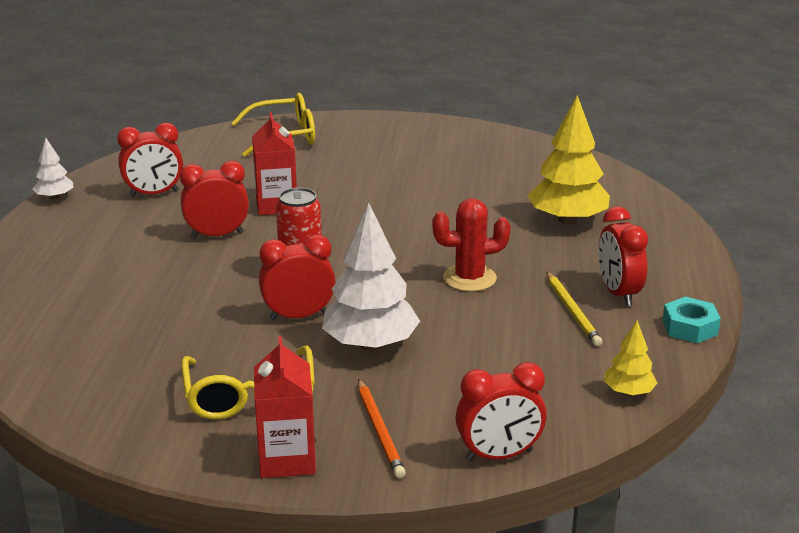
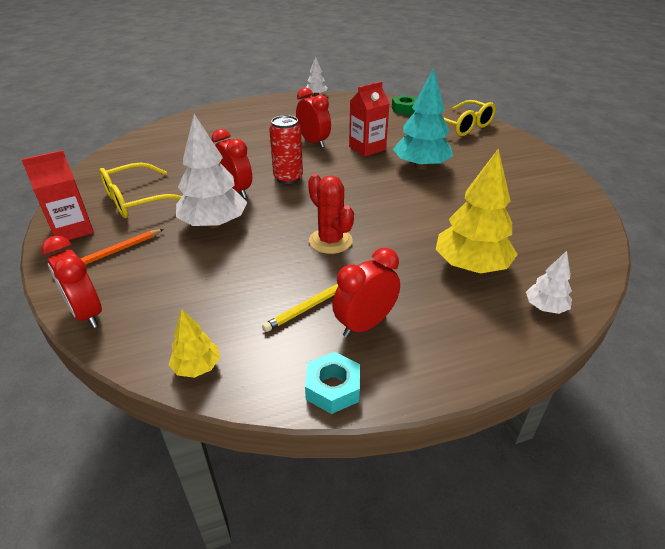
camera: 65 degrees right, 10 degrees up
(154, 194) = (344, 114): red clock -> none
(192, 152) = (405, 109): none -> green nut
(358, 187) = (421, 166): none -> turquoise tree
(644, 208) = (545, 307): none -> white tree

